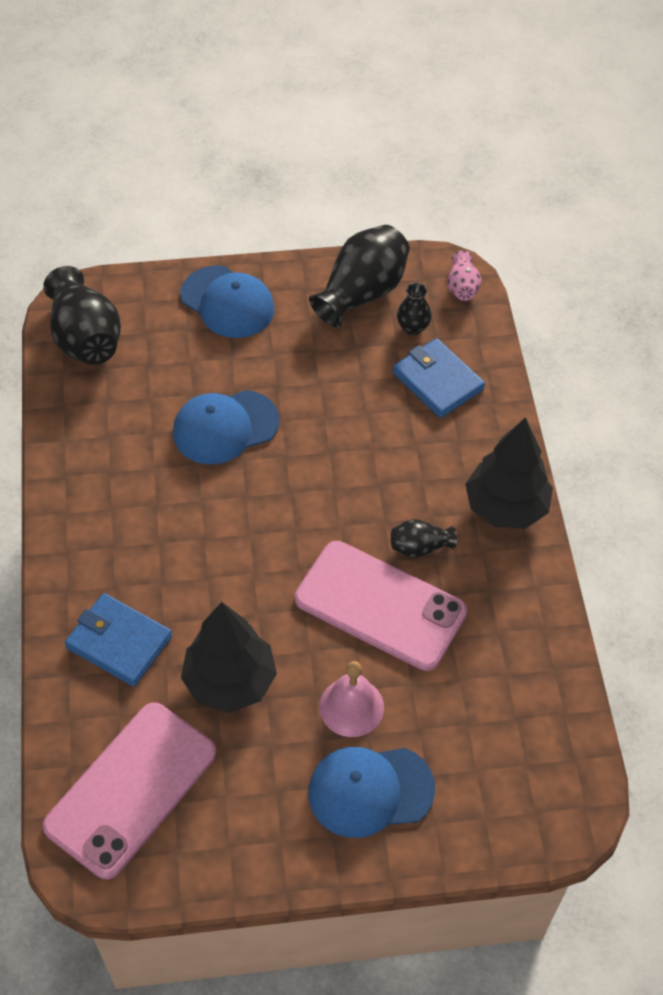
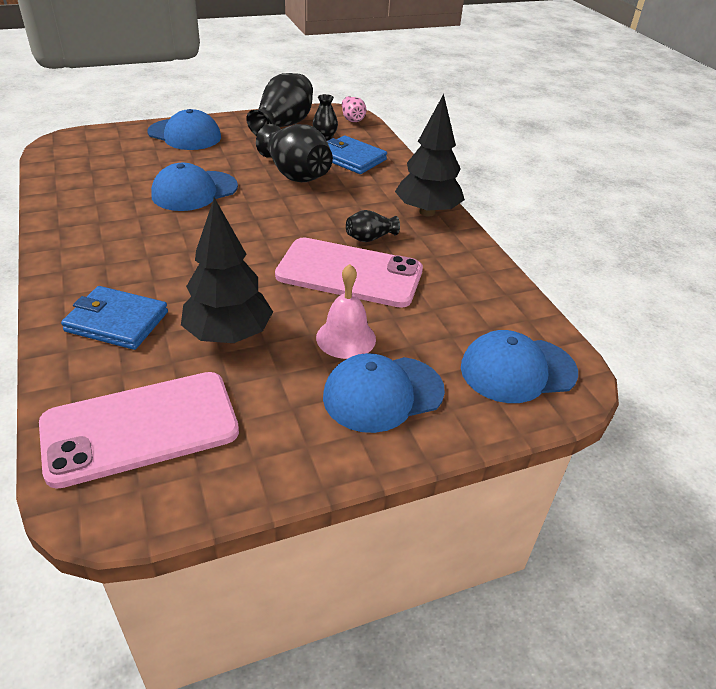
camera: 15 degrees left, 15 degrees down
(85, 338) = (73, 157): black vase -> black vase (295, 174)
(131, 789) = (140, 428): pink phone -> pink phone turned 45 degrees clockwise
(522, 785) = (517, 370): none -> blue cap

